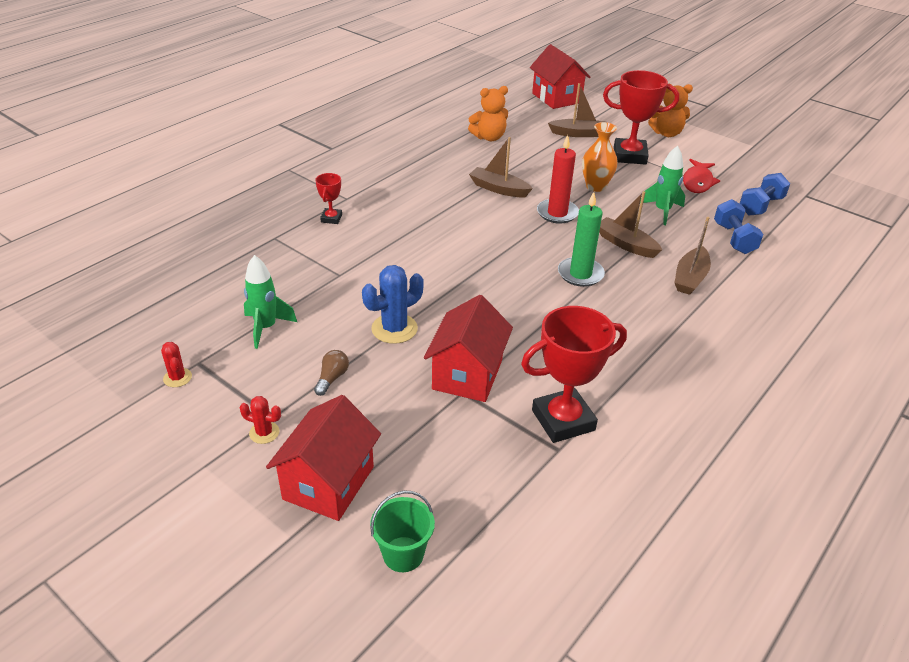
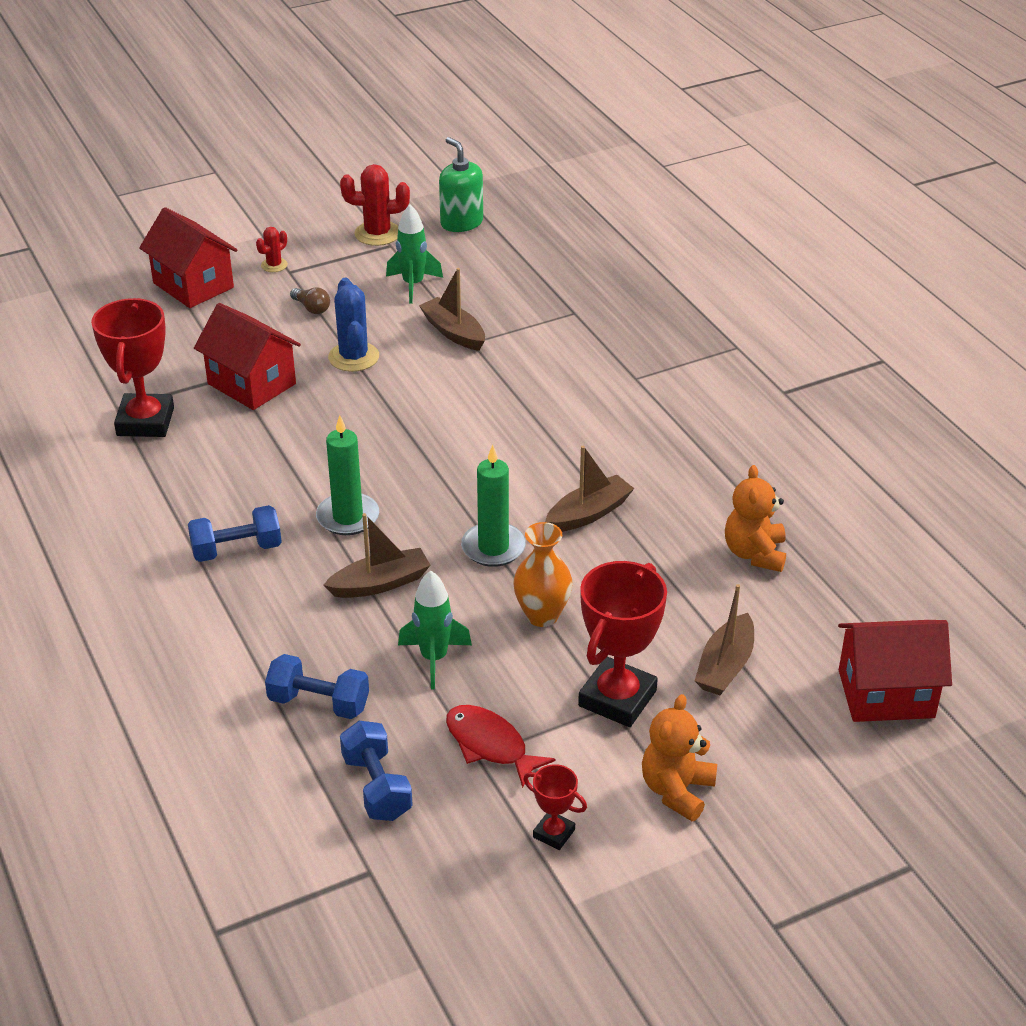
camera: 115 degrees right, 0 degrees up
(142, 329) = (461, 223): none -> green soap dispenser
(177, 378) = (377, 234): red cactus -> red cactus, size x1.79
(331, 218) = (593, 358): red trophy -> red trophy (554, 833)
(403, 554) = (97, 304): green bucket -> none
(557, 213) = (493, 548): red candle -> green candle
(655, 311) = (237, 550): none -> blue dumbbell
(690, 278) = (270, 611): brown boat -> brown boat (453, 332)

